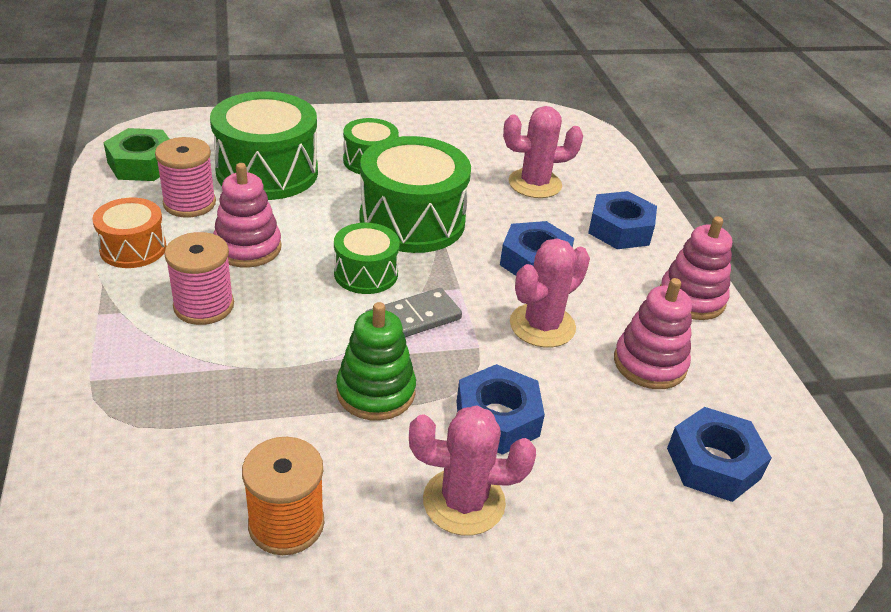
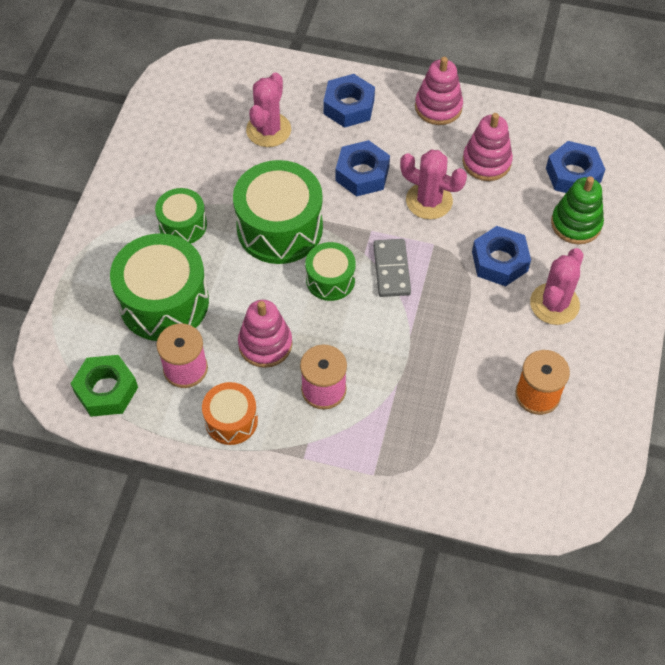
camera: 60 degrees left, 20 degrees up
(376, 392) = (452, 315): green stacking toy -> green stacking toy (576, 224)
(542, 325) = (429, 201): pink cactus -> pink cactus turned 45 degrees counterclockwise

